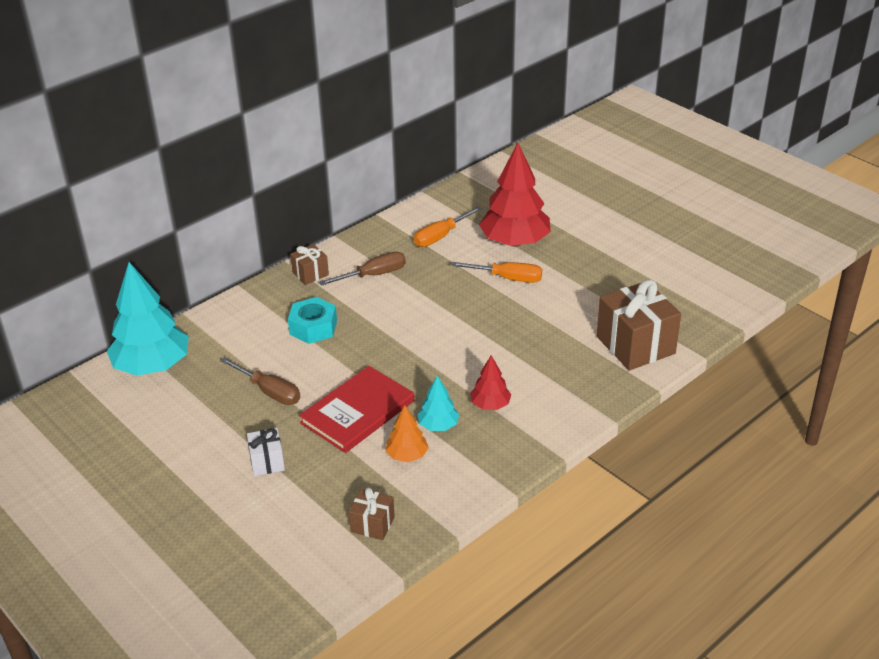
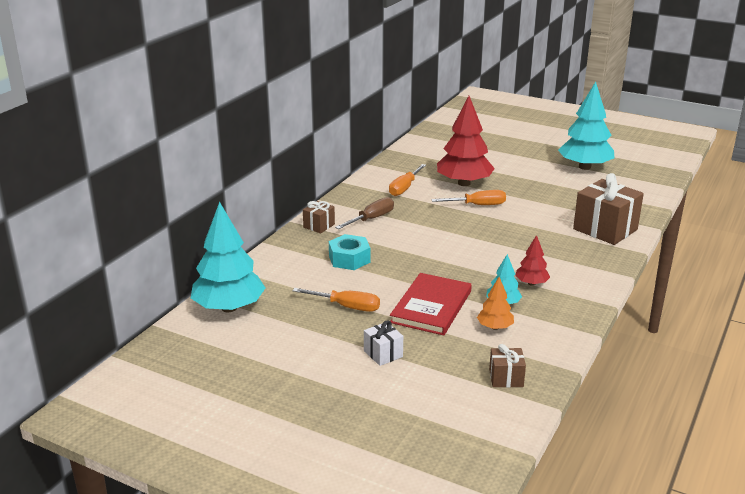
camera: 20 degrees left, 10 degrees down
(270, 392) = (347, 307): brown screwdriver -> orange screwdriver
(682, 243) = (584, 167): none -> turquoise tree

